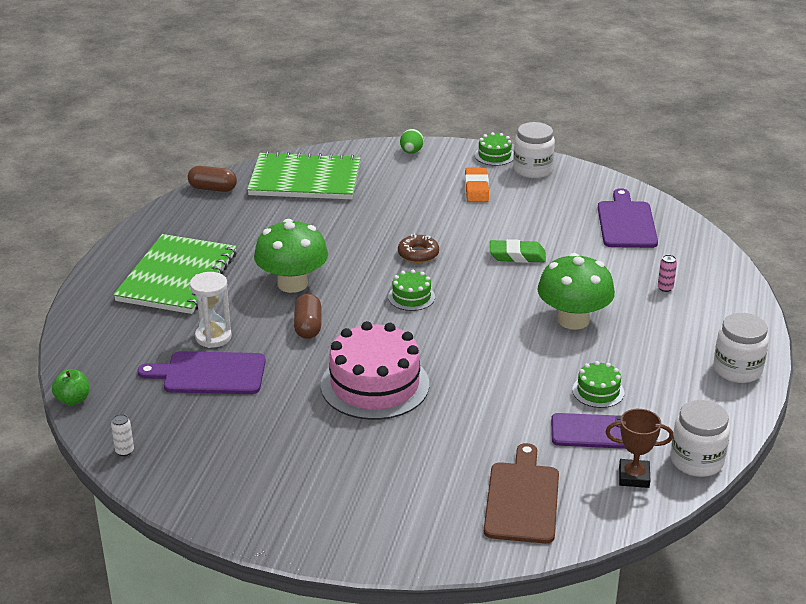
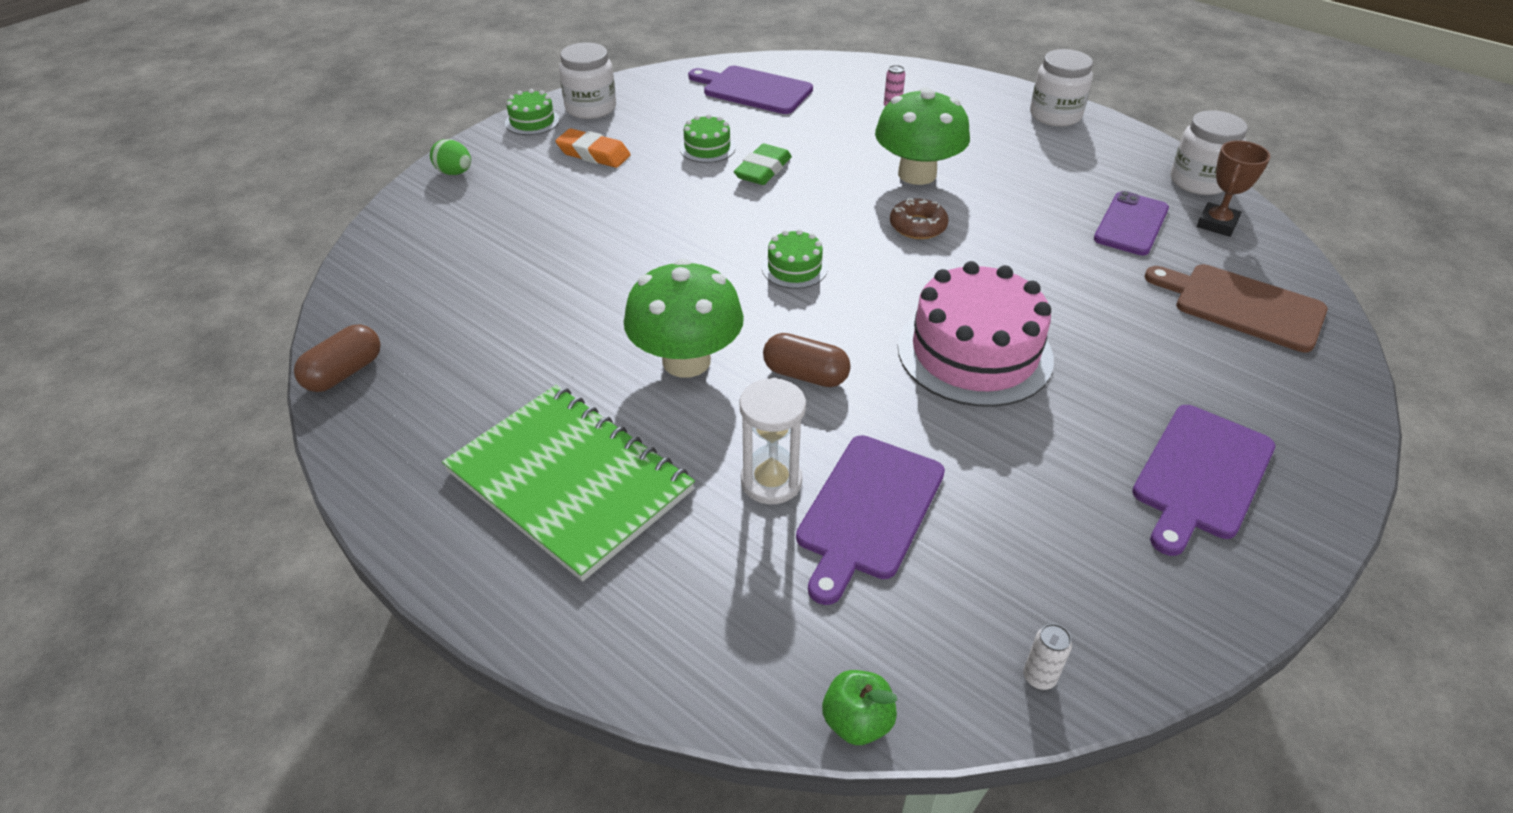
camera: 65 degrees left, 10 degrees up
(305, 179) = (422, 275): green notebook -> none
(314, 494) = (1201, 475): none -> purple cutting board
(418, 254) = (701, 235): brown donut -> brown donut (918, 226)
(598, 391) = (1058, 199): green cake -> green cake (707, 148)

